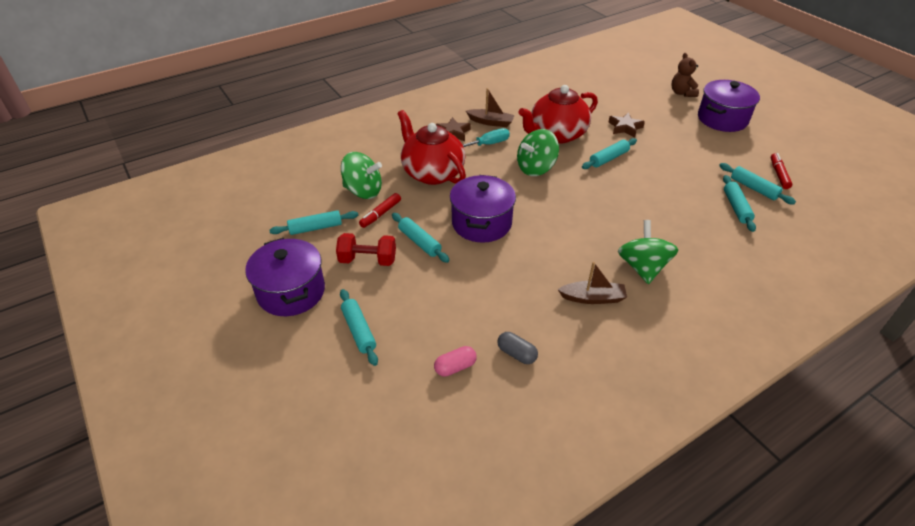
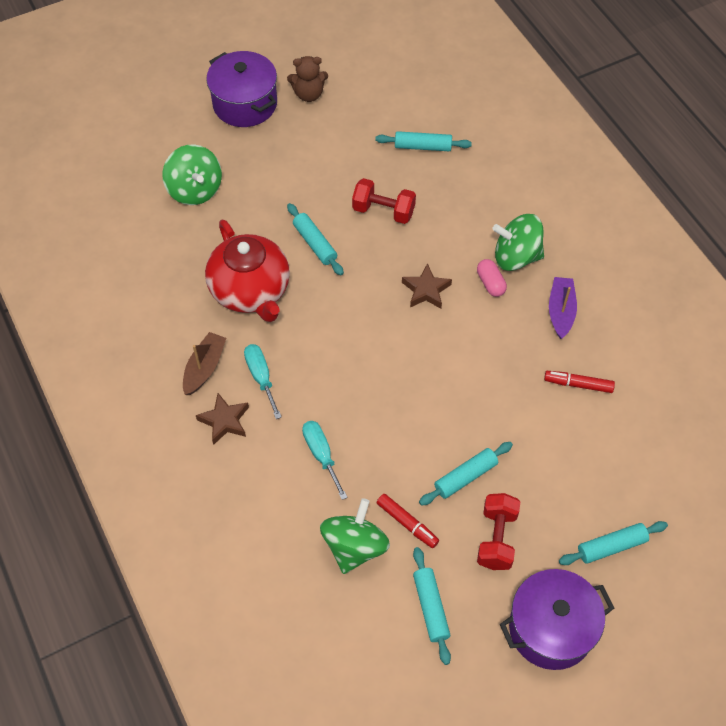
camera: 85 degrees left, 15 degrees up
(432, 173) = (321, 455): red teapot -> turquoise screwdriver
(455, 367) = (657, 451): pink capsule -> pink capsule (490, 283)
(481, 223) = (433, 404): purple pot -> none
(516, 354) = (638, 393): grey capsule -> none
(536, 168) = (326, 328): green spinning top -> green spinning top (195, 190)
(592, 298) = (561, 311): brown boat -> purple boat
(625, 127) = (247, 210): brown star -> brown star (426, 290)
(655, 189) = (383, 211): none -> red dumbbell
(682, 93) = (172, 126): brown teddy bear -> brown teddy bear (308, 94)
(753, 188) = (390, 120): turquoise rolling pin -> none
(779, 174) = (367, 90): red marker -> red marker (578, 384)

